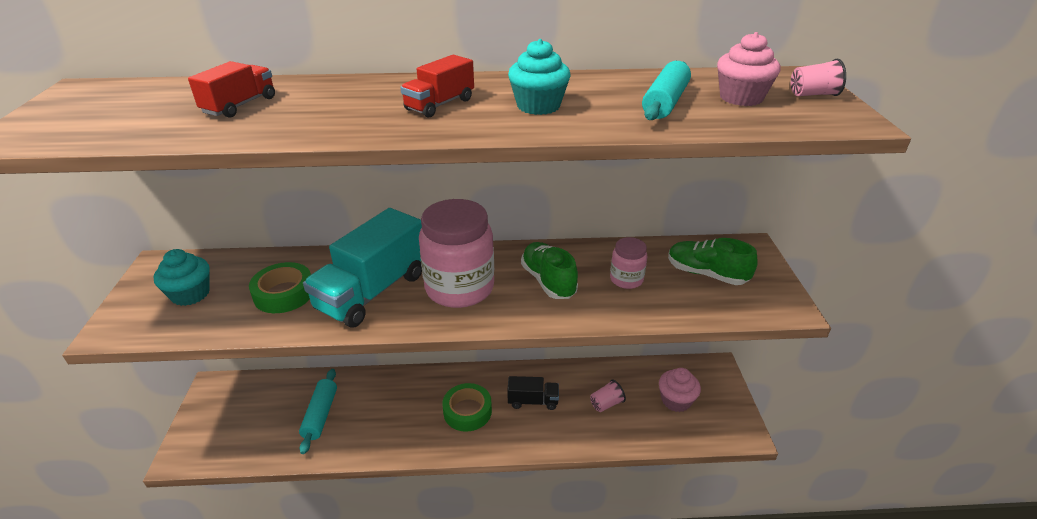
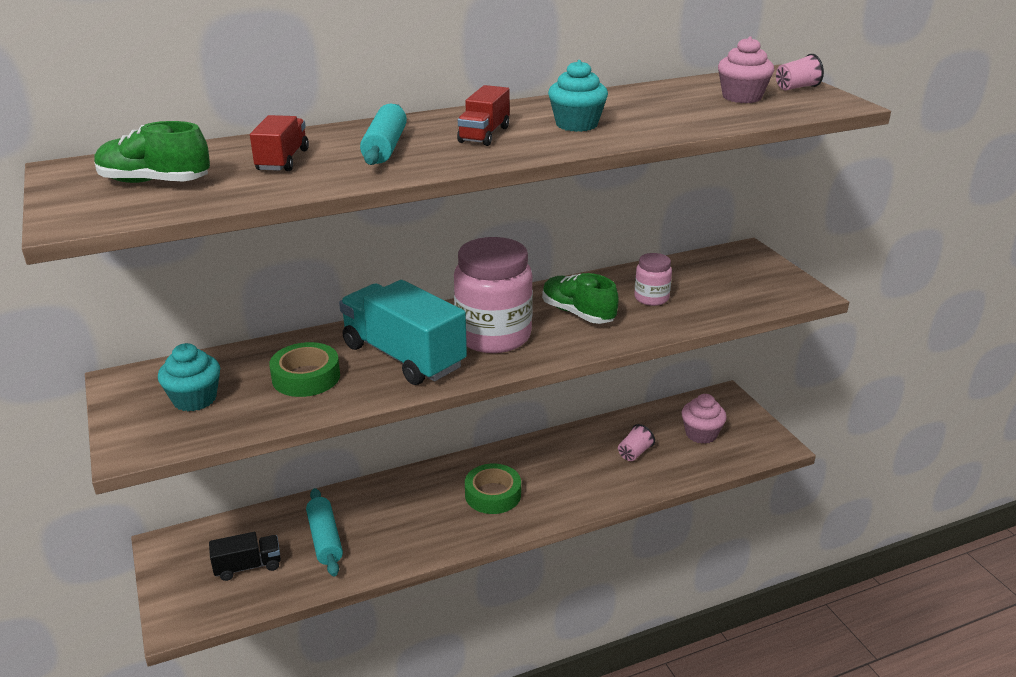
camera: 20 degrees left, 5 degrees down
(372, 291) = (403, 356): turquoise truck -> turquoise truck turned 120 degrees clockwise
(533, 401) = (557, 468): black truck -> black truck (248, 566)
(665, 102) = (683, 108): turquoise rolling pin -> turquoise rolling pin (385, 147)
(706, 274) = (721, 280): green shoe -> green shoe (154, 182)

